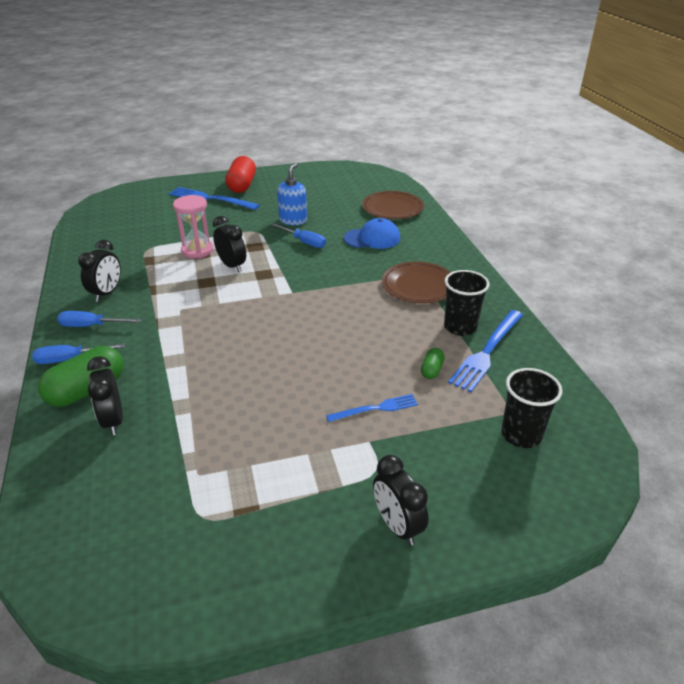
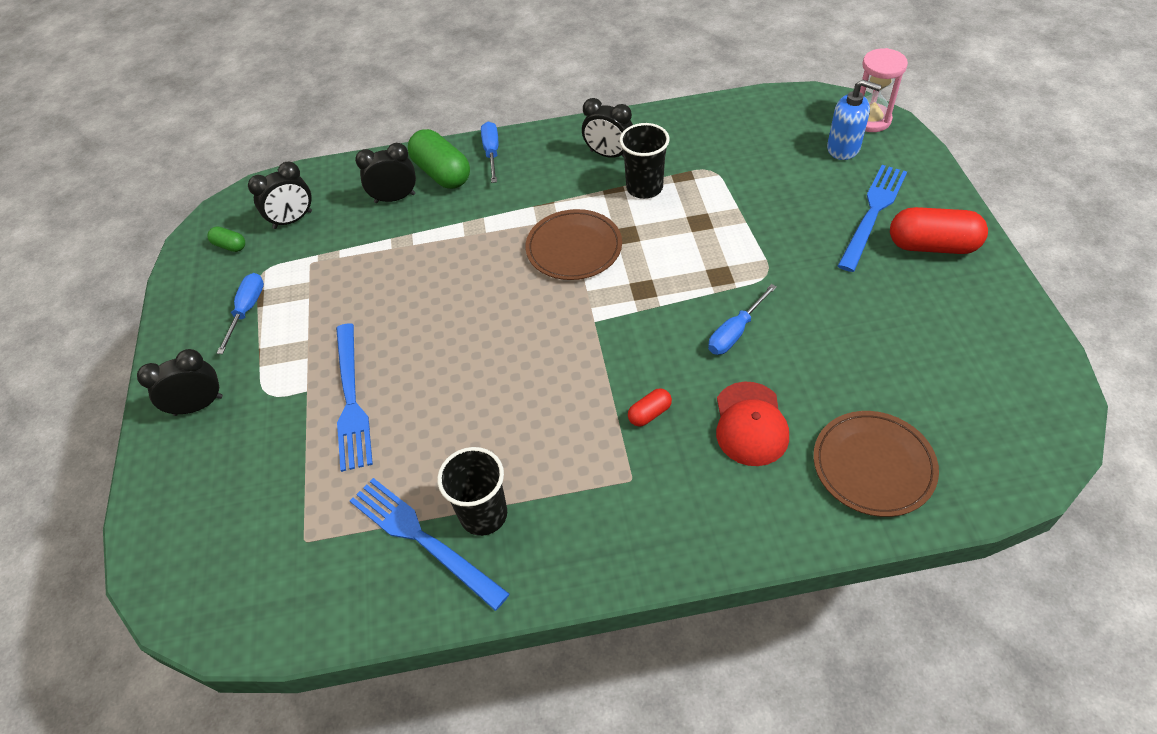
camera: 100 degrees right, 15 degrees up
(91, 326) = (546, 155): blue screwdriver -> blue screwdriver (247, 310)
(197, 250) = (707, 217): pink hourglass -> pink hourglass (870, 120)
(232, 266) = (666, 255): black clock -> black clock (293, 220)
(293, 220) = (807, 317): blue soap dispenser -> blue soap dispenser (843, 148)
(370, 269) = (649, 413): none -> red capsule
(372, 238) = (750, 424): blue cap -> red cap
(375, 409) = (351, 399): blue fork -> blue fork, size x1.68
(418, 286) = (598, 475): brown plate -> brown plate (574, 248)
(431, 370) = (401, 464): green capsule -> green capsule (230, 246)
(521, 435) = (266, 542): black cup -> black cup (644, 188)

